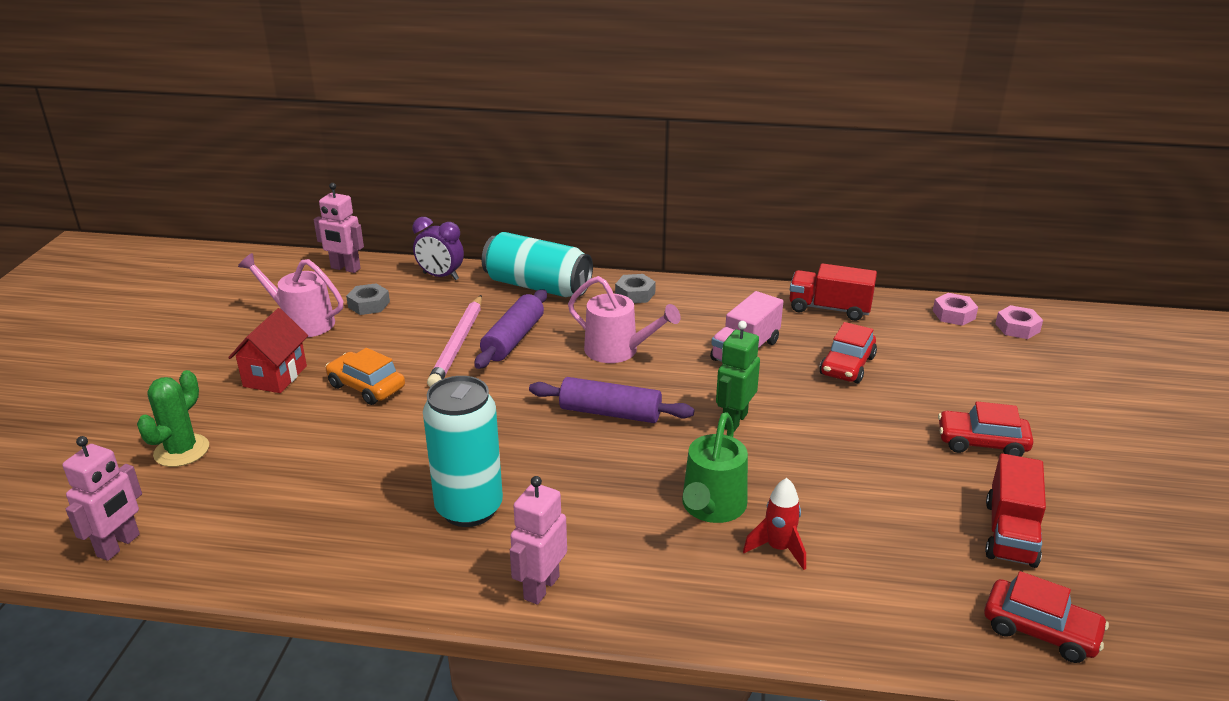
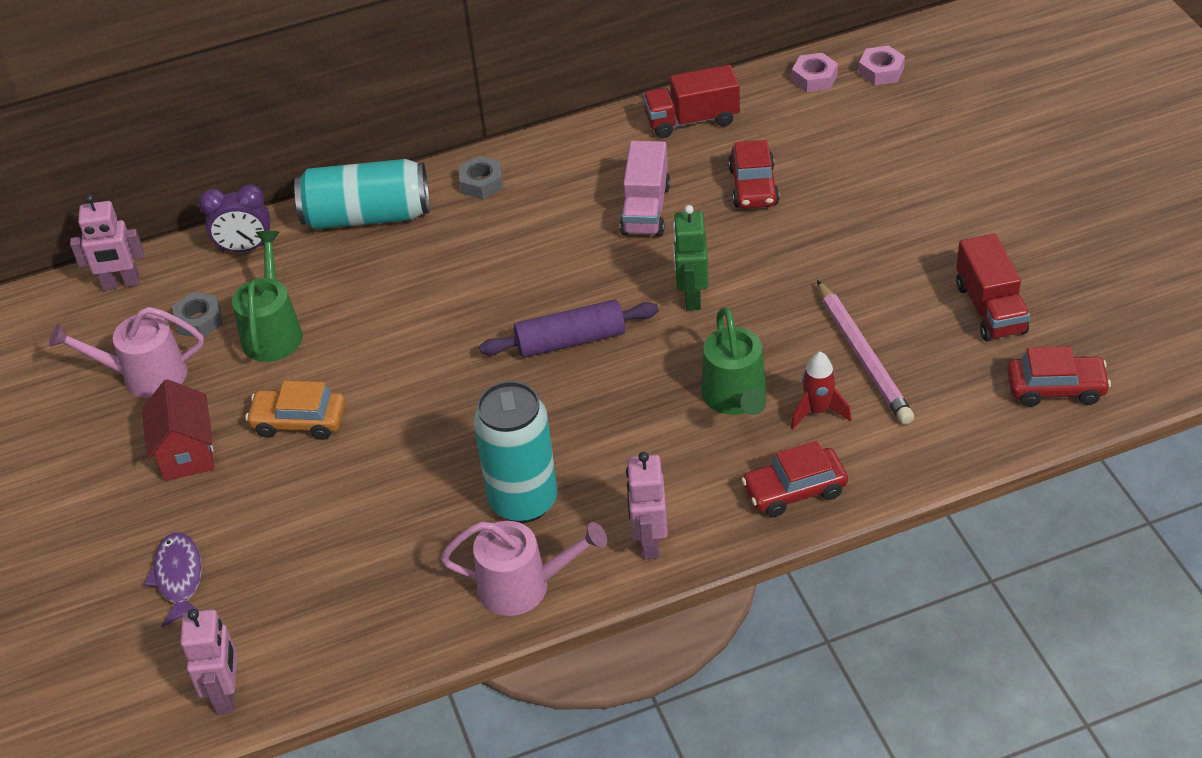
camera: 25 degrees left, 15 degrees up
(181, 451) = (179, 578): green cactus -> purple fish
(407, 327) = (273, 331): none -> green watering can
(458, 344) = (348, 328): pink pencil -> pink pencil (863, 356)
(513, 339) = (400, 296): purple rolling pin -> none
(618, 351) = (521, 264): pink watering can -> pink watering can (524, 586)
(981, 443) = (920, 224): red car -> red car (794, 490)

